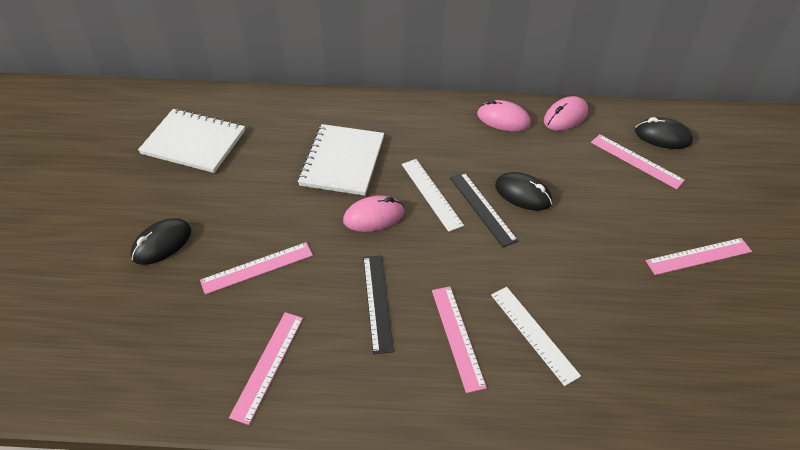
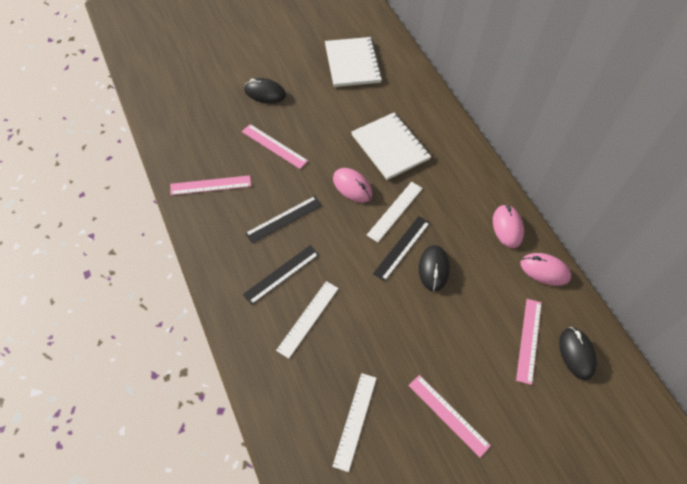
camera: 60 degrees right, 10 degrees up
(342, 161) = (390, 147): white notebook -> white notebook turned 75 degrees clockwise
(457, 337) = (281, 274): pink ruler -> black ruler
(683, 341) = (355, 420): none -> white ruler

